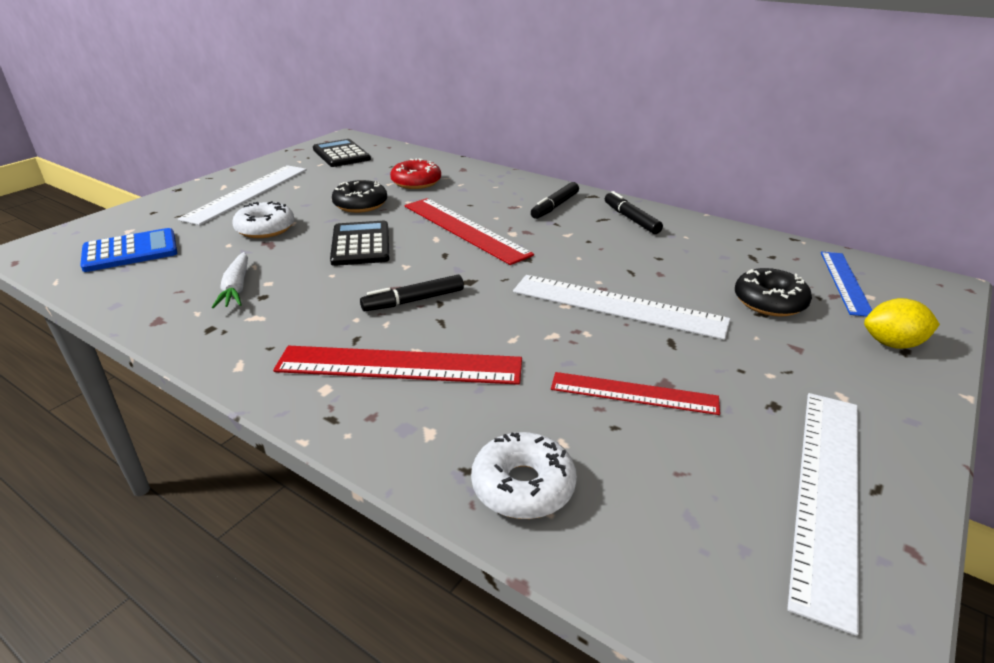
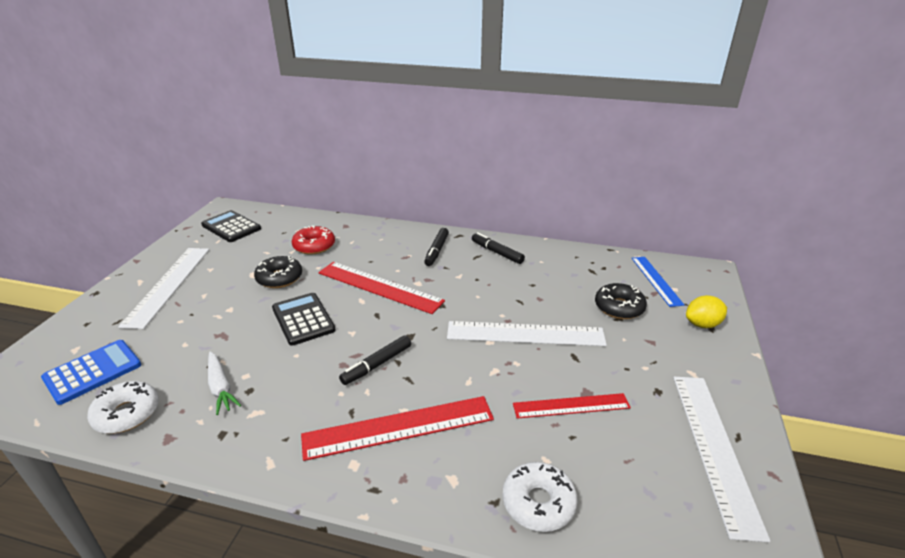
camera: 20 degrees left, 0 degrees up
(265, 229) = (209, 320): white donut -> white donut (127, 414)

